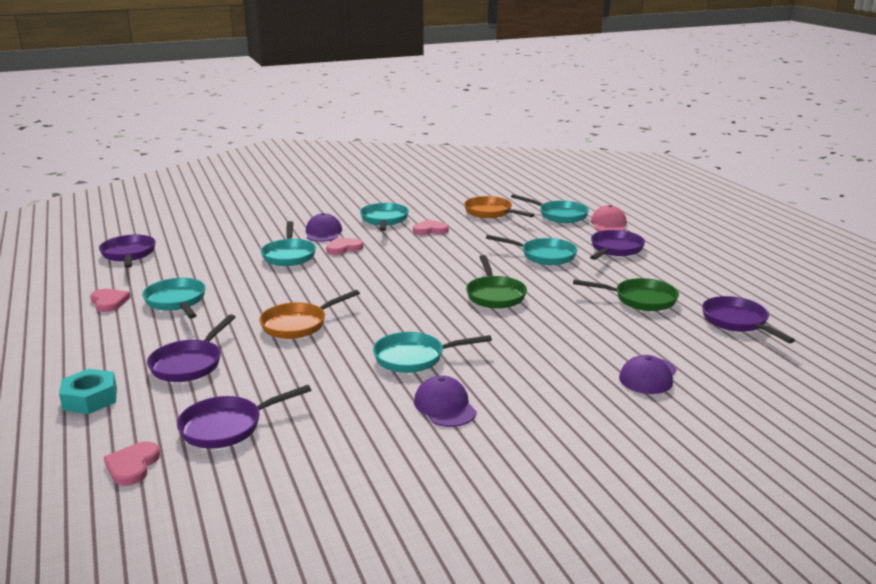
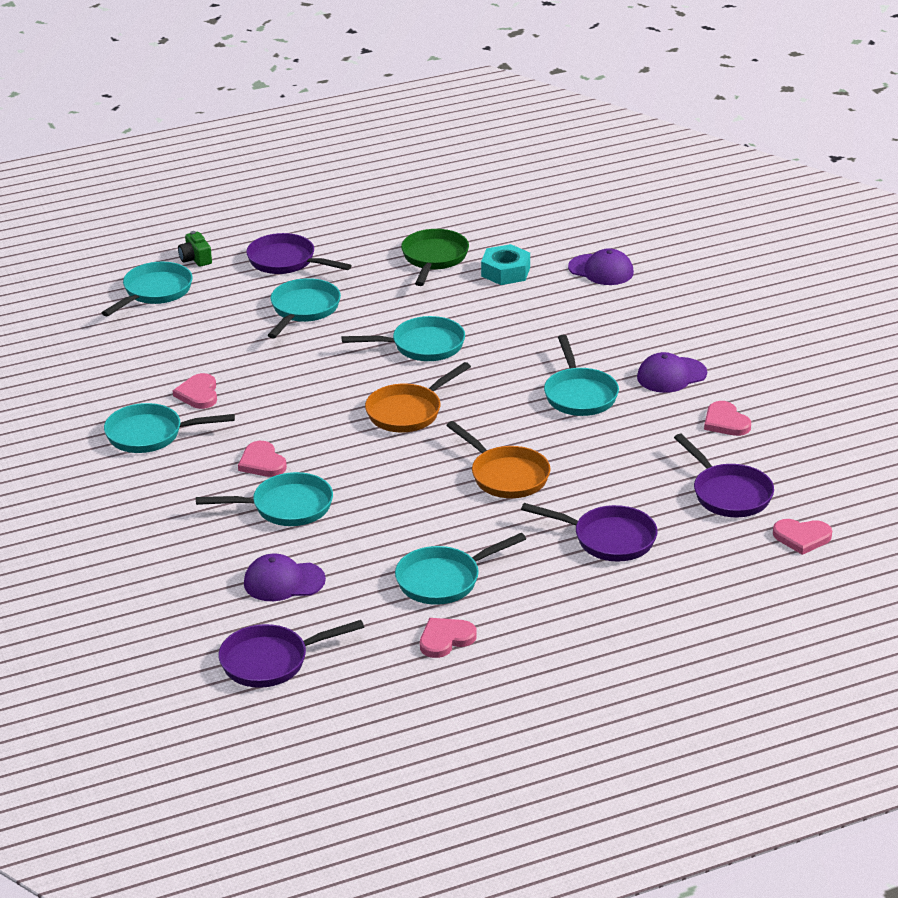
camera: 90 degrees left, 10 degrees up
(90, 399) = (692, 592): turquoise nut -> turquoise nut (505, 272)
(323, 232) = (196, 485): purple cap -> purple cap (283, 581)
(353, 433) = (725, 422): none -> pink heart
(491, 212) = (133, 345): orange pan -> orange pan (408, 412)
(495, 295) = (422, 346): green pan -> turquoise pan
(608, 224) = (195, 259): pink cap -> green camera
(737, 322) = (486, 213): purple pan -> none

